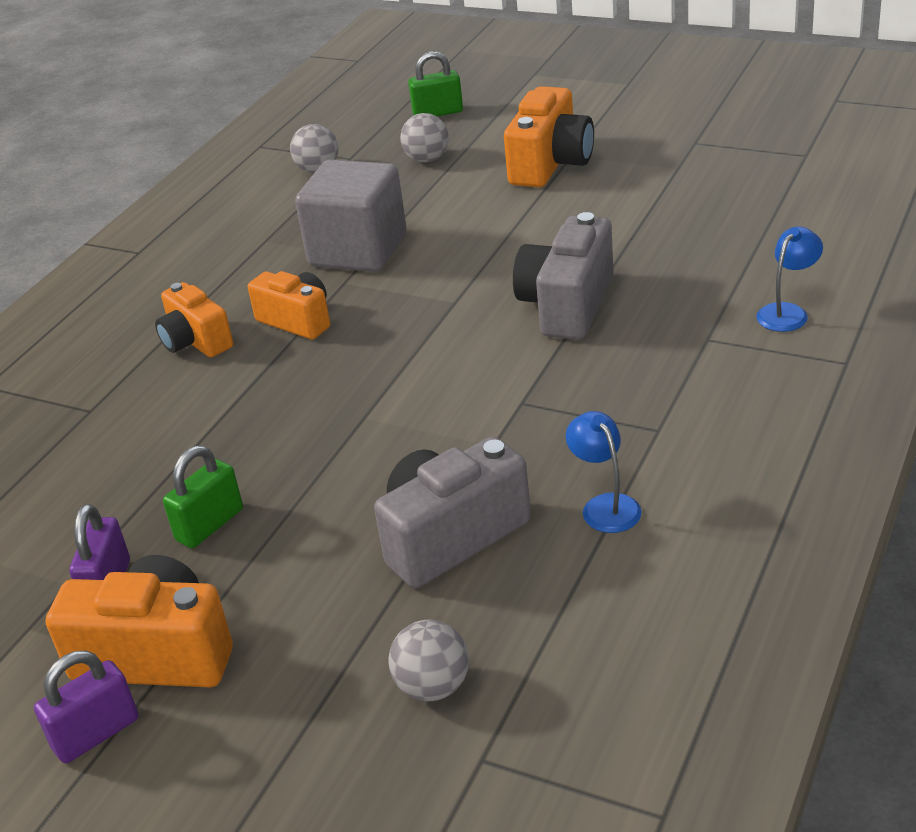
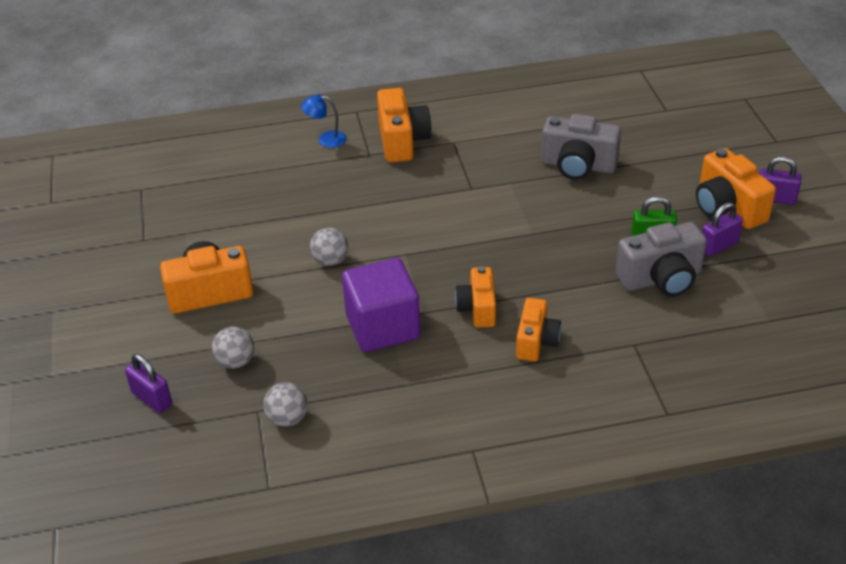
camera: 130 degrees left, 5 degrees up
(358, 250) = (383, 327): grey cube -> purple cube
(433, 687) = (652, 133): grey ball -> grey ball (330, 261)
(438, 113) = (152, 398): green padlock -> purple padlock
(567, 305) = (375, 210): grey camera -> grey camera (661, 279)
(605, 505) = (516, 136): blue lamp -> none
(712, 380) = (402, 141): none -> orange camera

